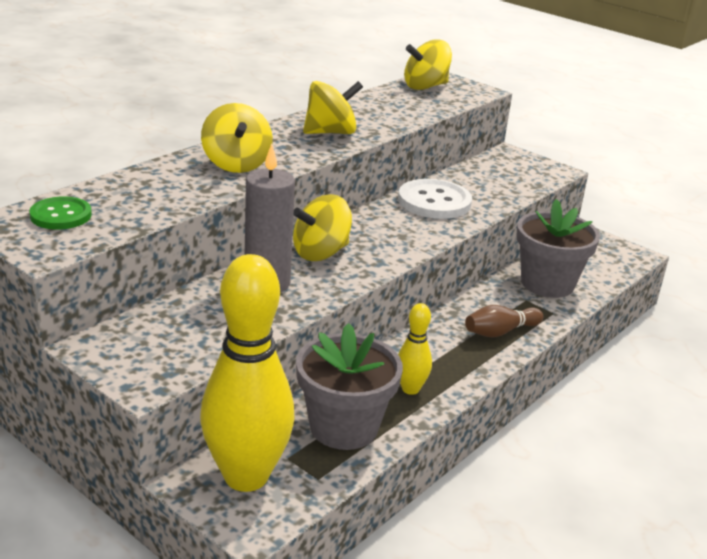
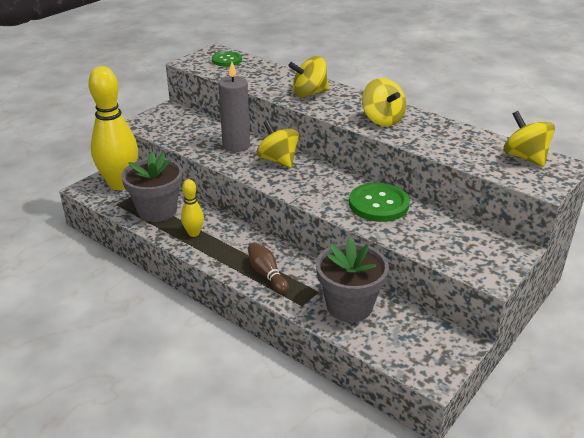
camera: 90 degrees right, 5 degrees up
(434, 202) = (378, 204): white button -> green button

